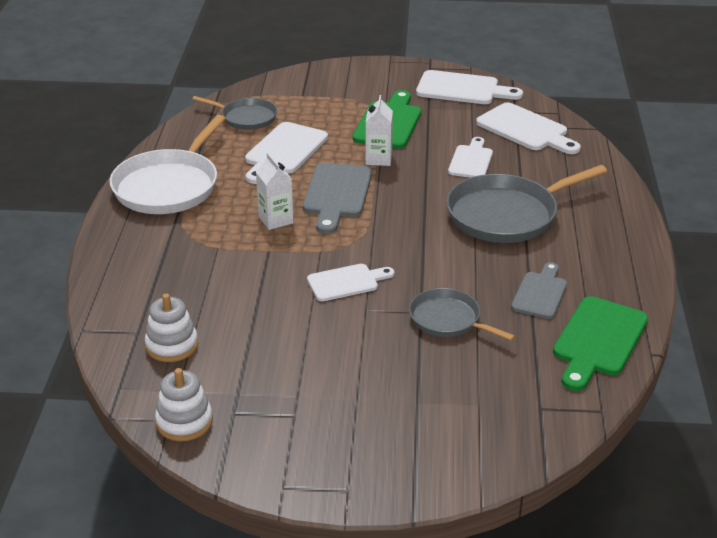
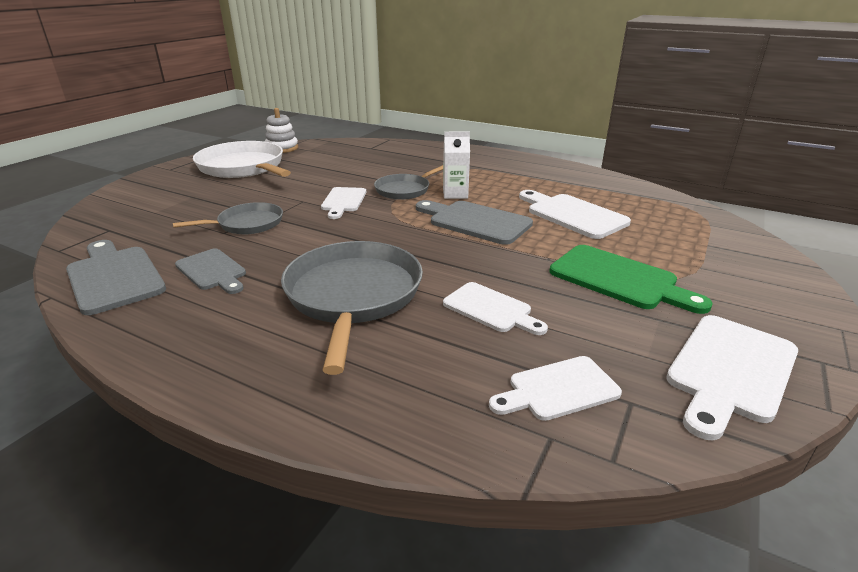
camera: 115 degrees right, 5 degrees down
(169, 186) = (536, 171): white pan -> white pan (243, 167)
(172, 345) = (347, 152): white stacking toy -> none
(246, 117) = (653, 210): grey pan -> grey pan (405, 190)
(378, 159) = (531, 254): white carton -> none
(525, 129) = (558, 389): white cutting board -> white cutting board, size x0.65
(598, 340) = (114, 277): green cutting board -> grey cutting board

